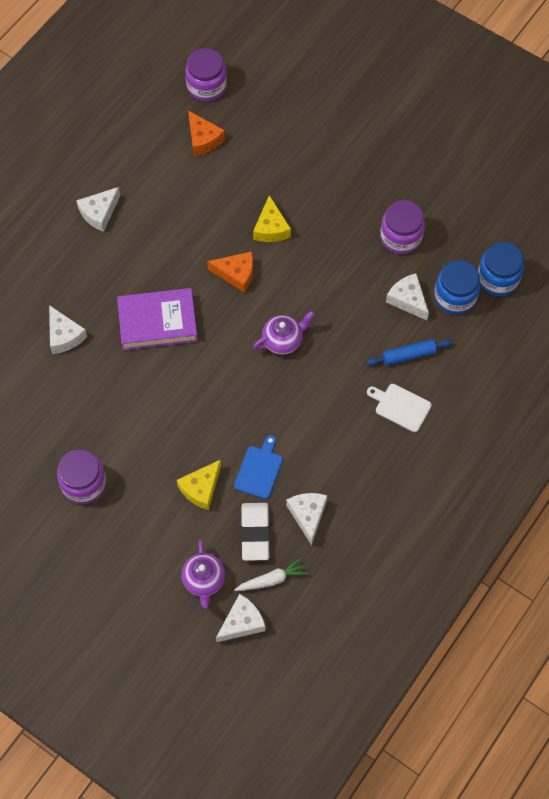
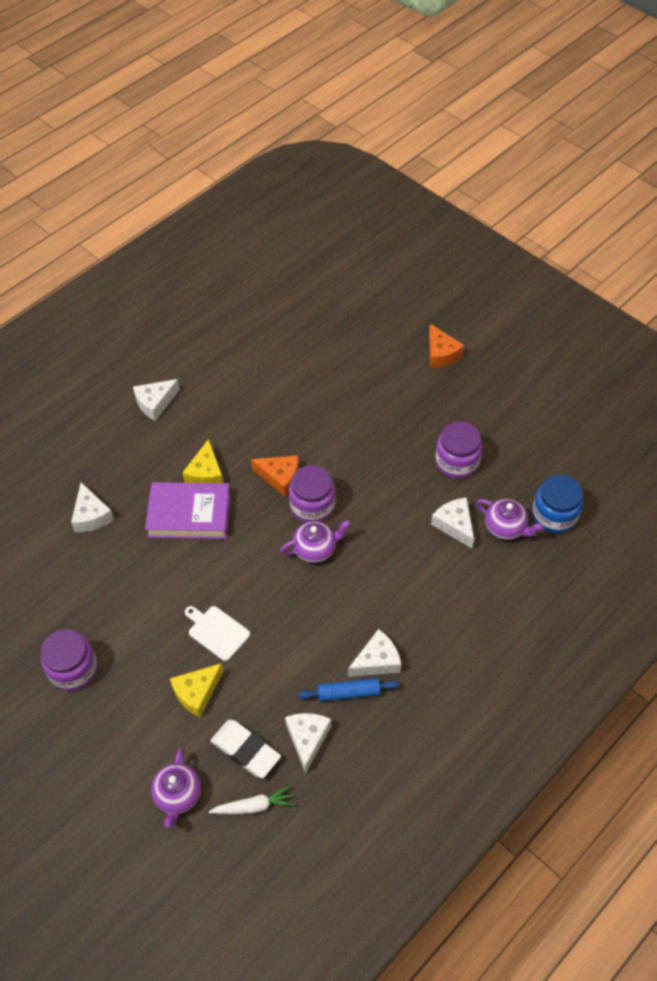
camera: 10 degrees right, 10 degrees down
(203, 139) = (273, 347): orange cheese -> orange cheese (441, 354)
(206, 86) = (286, 301): purple jar -> purple jar (312, 505)
(242, 622) = (210, 851): white cheese -> white cheese (377, 661)
(255, 533) = (246, 750): white eraser -> white eraser turned 60 degrees counterclockwise
(259, 470) = (264, 681): blue cutting board -> none
(271, 228) = (324, 437): yellow cheese -> yellow cheese (205, 473)
(400, 406) = (430, 634): white cutting board -> white cutting board (217, 632)
(408, 355) = (447, 582): blue rolling pin -> blue rolling pin (349, 693)
(455, 296) = (506, 528): blue jar -> purple teapot

